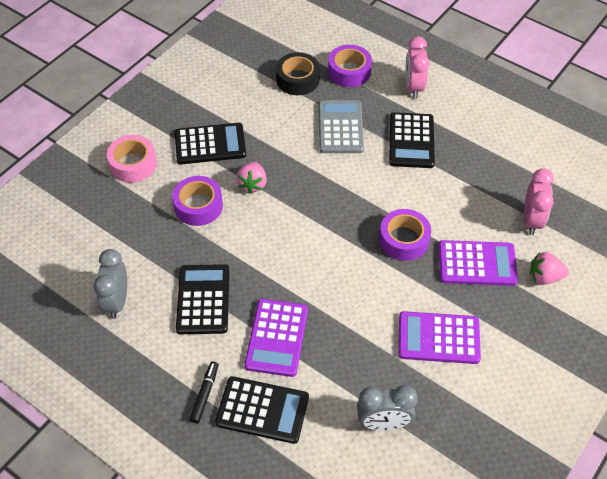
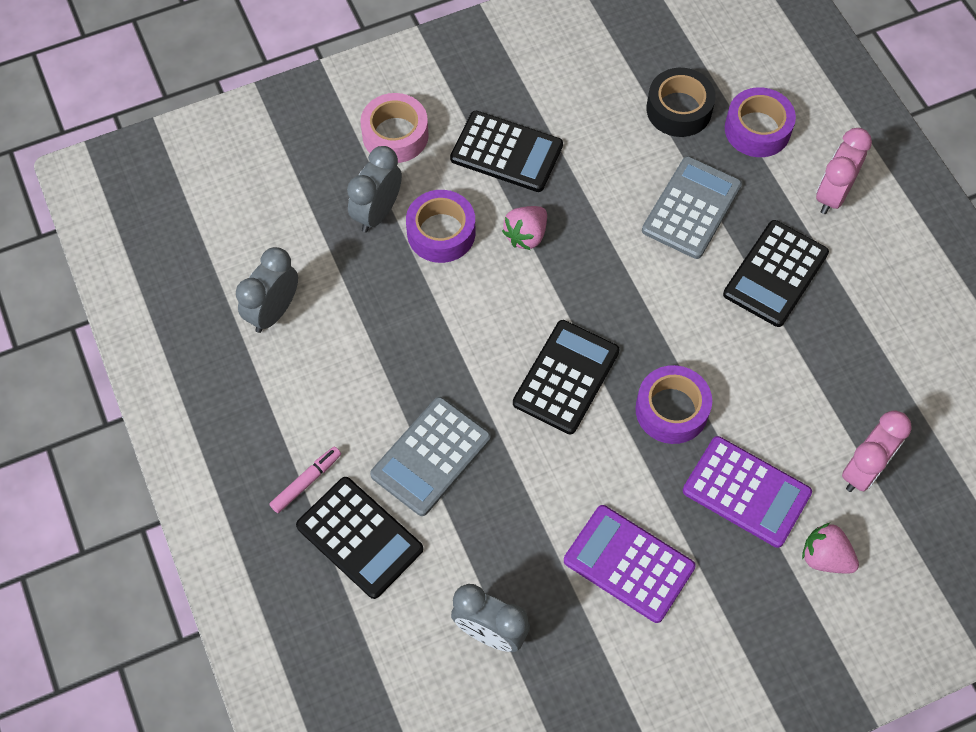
camera: 30 degrees right, 10 degrees up
(150, 212) = (377, 212): none -> grey clock
(203, 299) = (374, 361): black calculator -> black calculator (566, 377)
(205, 394) = (306, 482): black marker -> pink marker
(277, 338) = (431, 456): purple calculator -> grey calculator

